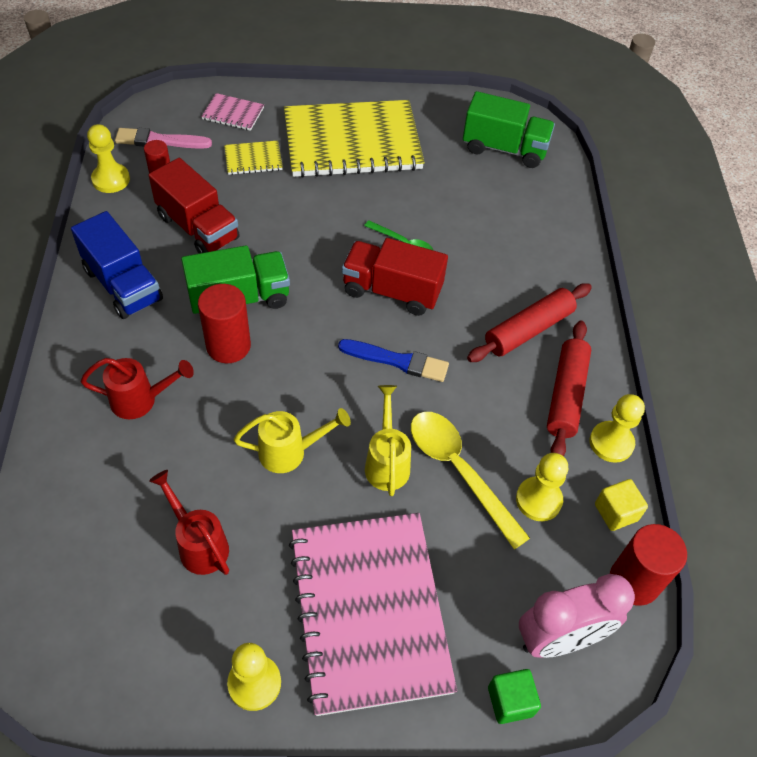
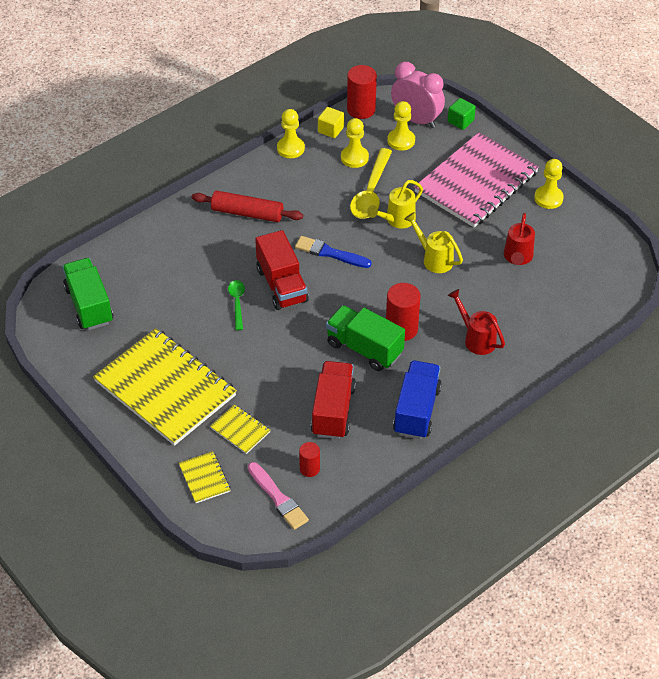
camera: 125 degrees left, 5 degrees down
(111, 179) = (344, 493): yellow pawn -> yellow pawn (401, 140)
(233, 113) = (204, 478): pink notebook -> yellow notebook
(397, 361) = (330, 253): blue brush -> blue brush turned 45 degrees counterclockwise
(566, 395) = (278, 177): red rolling pin -> none

